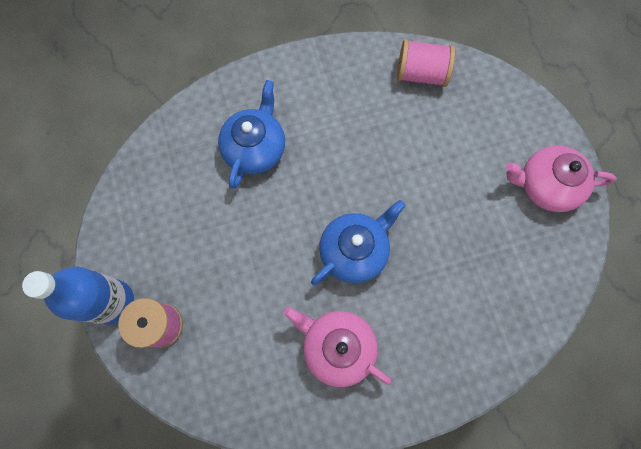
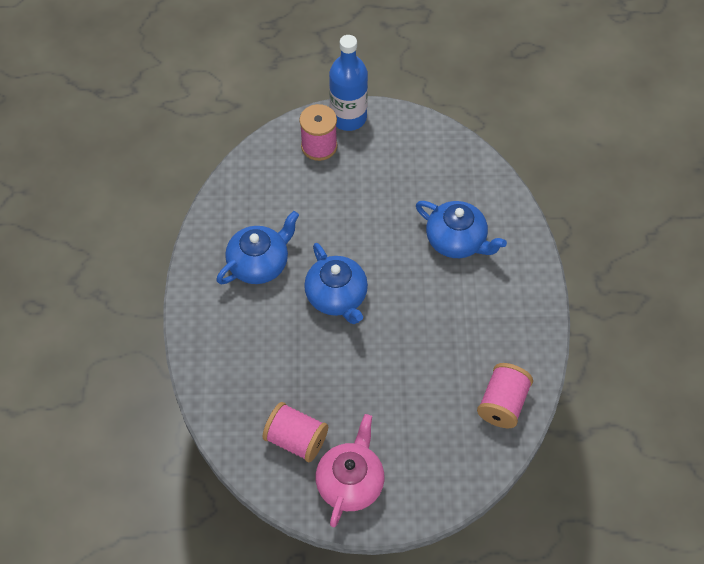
camera: 105 degrees right, 15 degrees down
(337, 347) = (259, 263): pink teapot -> blue teapot
(523, 247) = (296, 439): none -> pink spool

